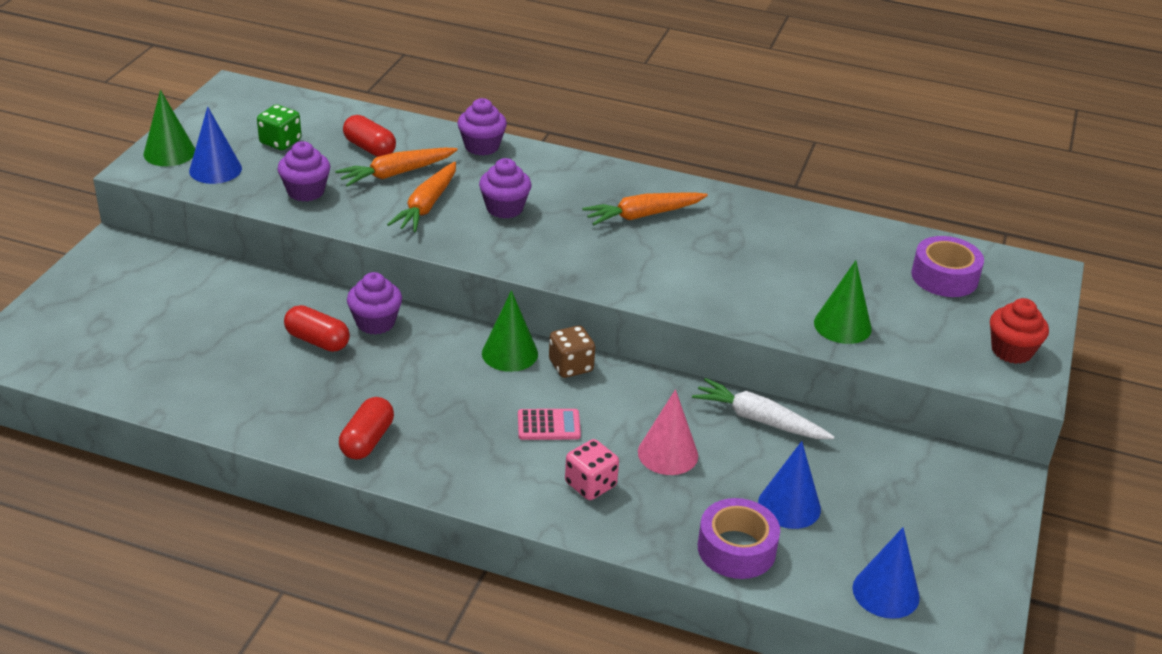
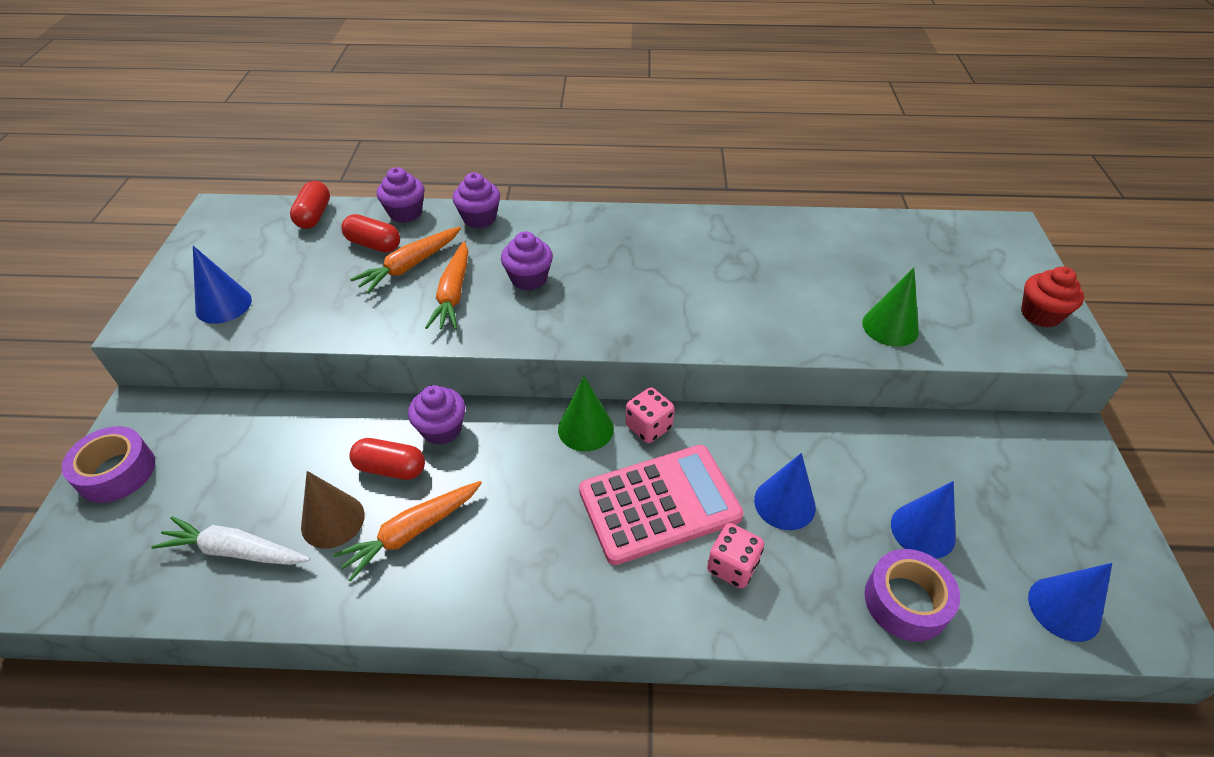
camera: 15 degrees left, 10 degrees up
(169, 152) = (168, 296): green cone -> none
(253, 366) = (333, 520): none -> brown cone
(280, 142) = (282, 258): green dice -> none
(306, 191) = (326, 308): purple cupcake -> purple cupcake (405, 213)
(367, 440) = (487, 582): red capsule -> red capsule (314, 215)
(548, 425) = (659, 504): pink calculator -> pink calculator, size x2.26
(571, 366) = (648, 427): brown dice -> pink dice
(643, 215) = (657, 255): orange carrot -> orange carrot (412, 532)
(668, 454) = (784, 503): pink cone -> blue cone
(759, 420) = (843, 437): white carrot -> white carrot (235, 551)
(944, 277) = (940, 254): purple tape -> purple tape (117, 472)

